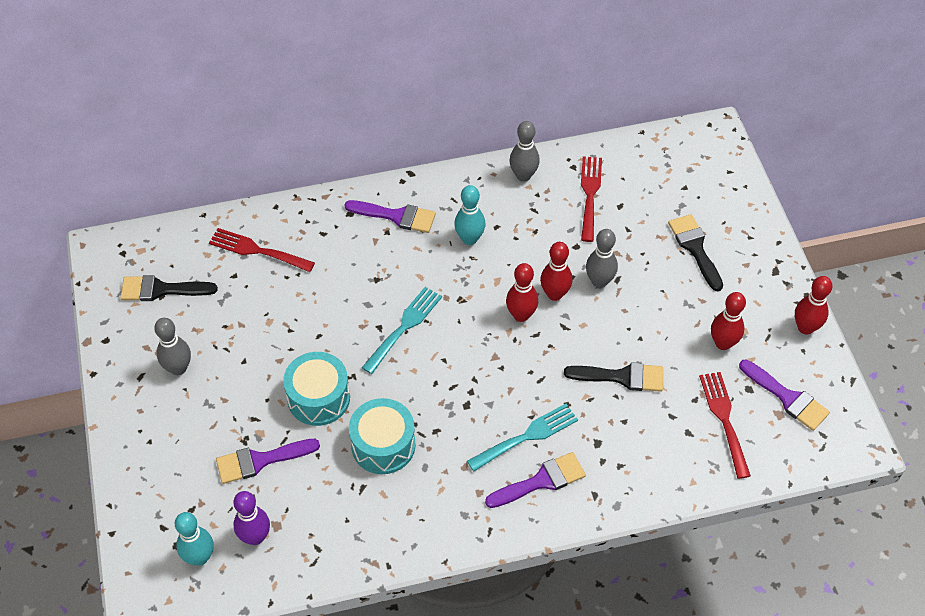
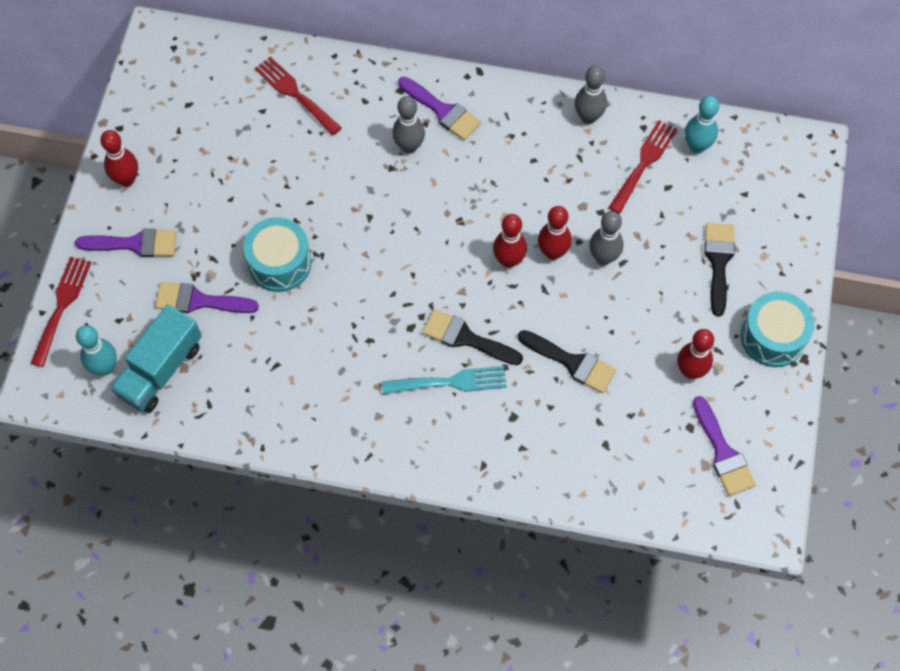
camera: 25 degrees right, 10 degrees up
(161, 289) = (190, 98): black brush -> black brush (466, 338)
(178, 368) = (169, 182): grey bowling pin -> grey bowling pin (409, 146)
(255, 537) = (160, 370): purple bowling pin -> turquoise truck
(383, 445) = (315, 333): turquoise drum -> turquoise drum (772, 337)
(404, 327) = (392, 226): turquoise fork -> none
(469, 239) = (500, 162): turquoise bowling pin -> turquoise bowling pin (697, 146)
(541, 481) = (440, 430): purple brush -> purple brush (135, 244)
(724, 419) = (648, 447): red fork -> red fork (62, 306)
(805, 327) = (783, 390): red bowling pin -> red bowling pin (126, 179)

